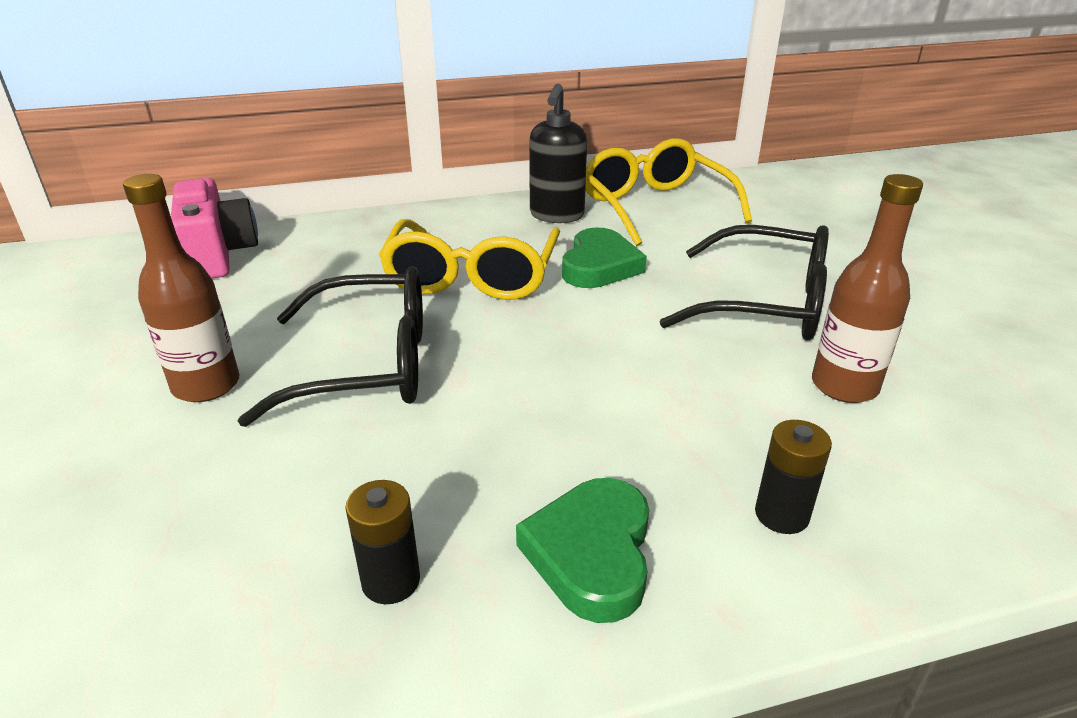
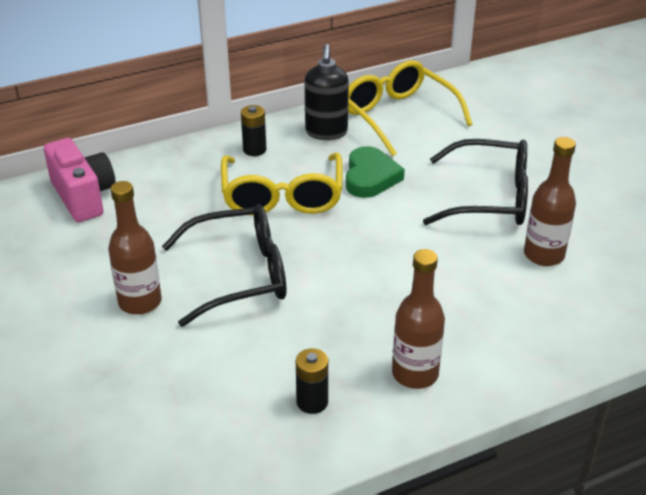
camera: 10 degrees left, 5 degrees up
(591, 553) = (415, 374): green heart -> brown bottle
(781, 515) = (513, 340): black battery -> black battery (254, 149)

